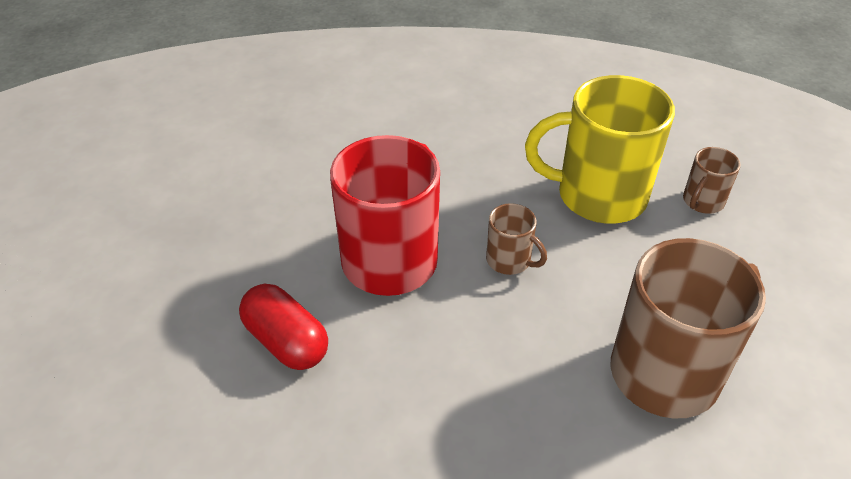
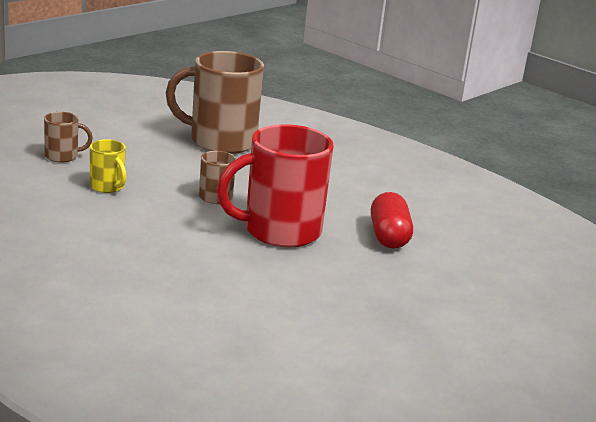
camera: 140 degrees left, 20 degrees down
(598, 195) = (107, 187): yellow mug -> yellow mug, size x0.46

